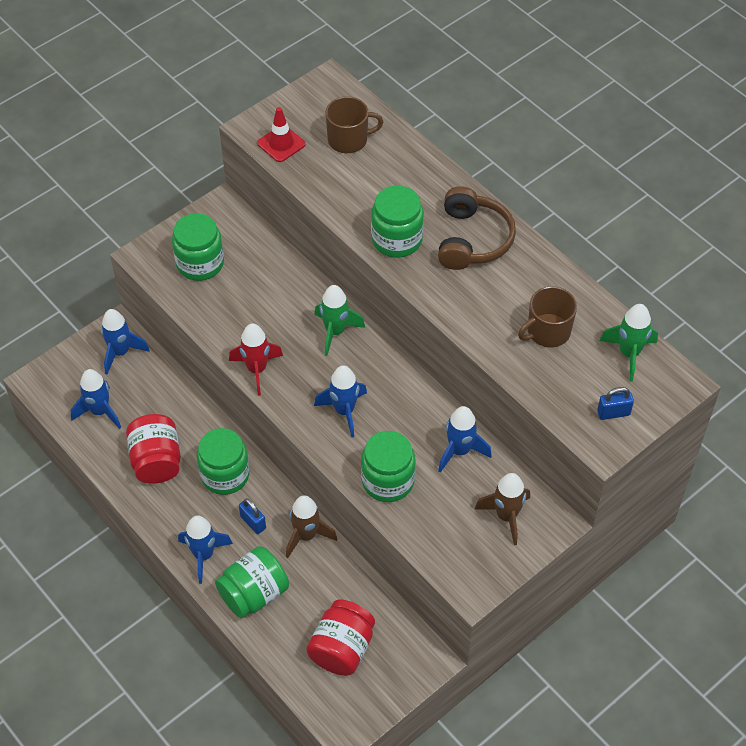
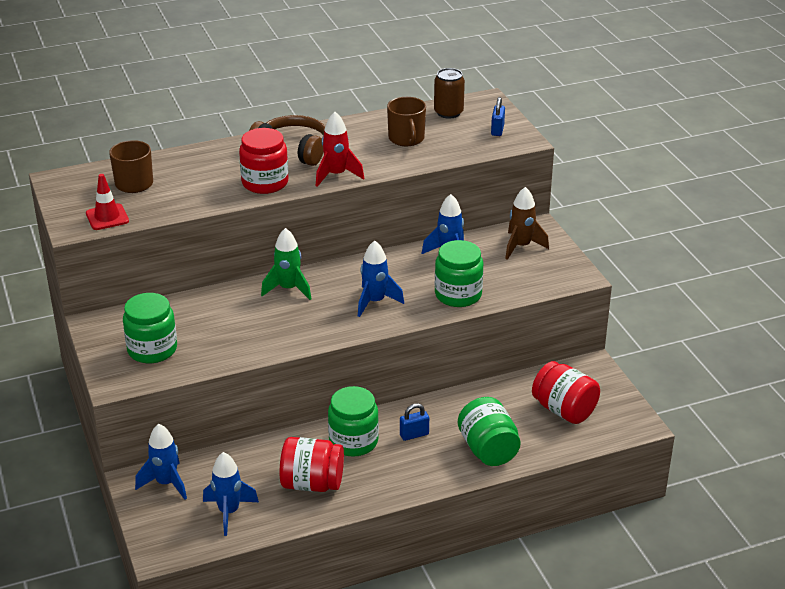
camera: 70 degrees left, 20 degrees down
(204, 555) = (433, 473): blue rocket -> none
(257, 370) = (300, 340): red rocket -> red rocket (336, 175)
(306, 535) = (444, 406): brown rocket -> none
(397, 239) = (265, 183): green jar -> red jar
(629, 354) = (448, 112): green rocket -> brown can

